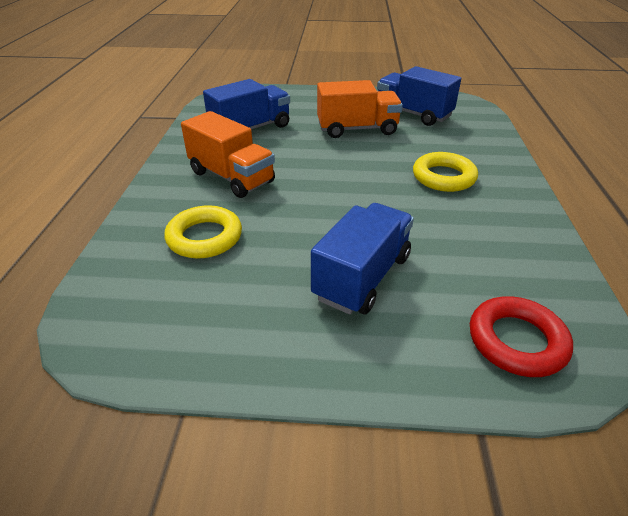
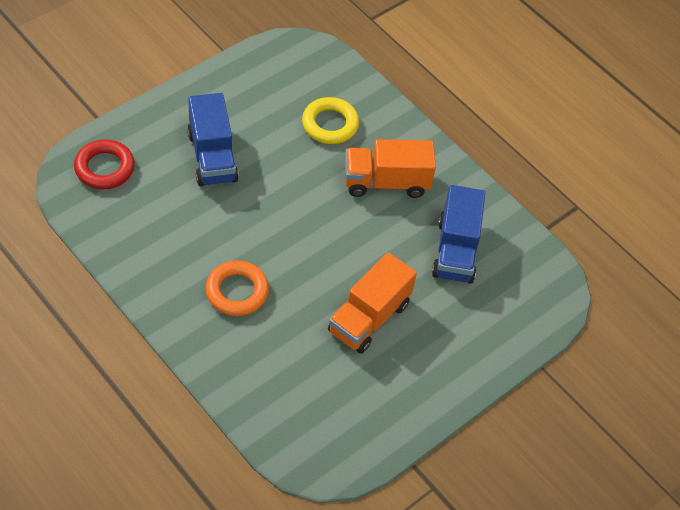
camera: 130 degrees right, 15 degrees up
(413, 114) = (346, 390): blue truck -> none
(443, 177) = (237, 291): yellow ring -> orange ring

